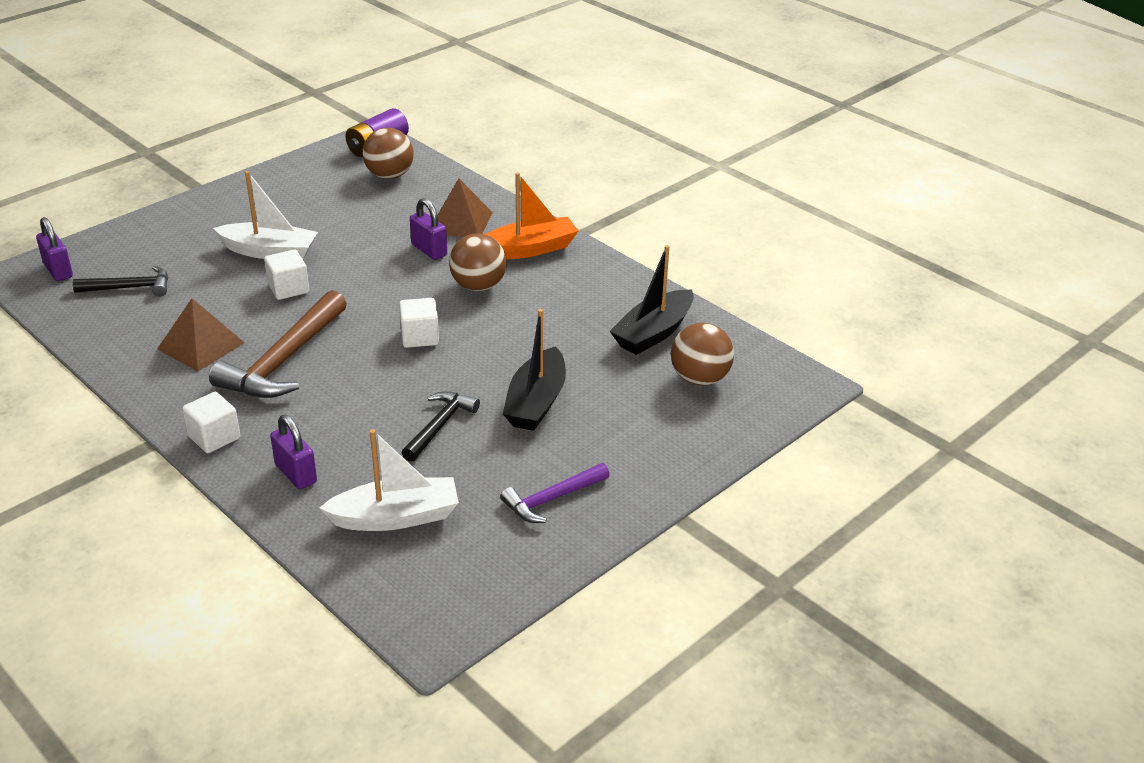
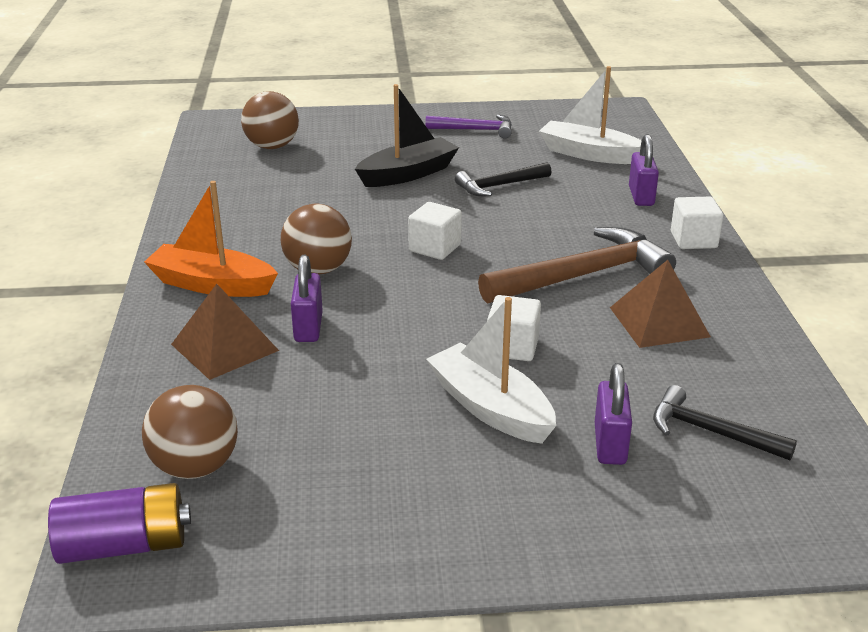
camera: 140 degrees left, 5 degrees down
(58, 271) = (811, 510): purple padlock -> purple padlock (610, 444)
(653, 333) = (245, 180): black boat -> none

